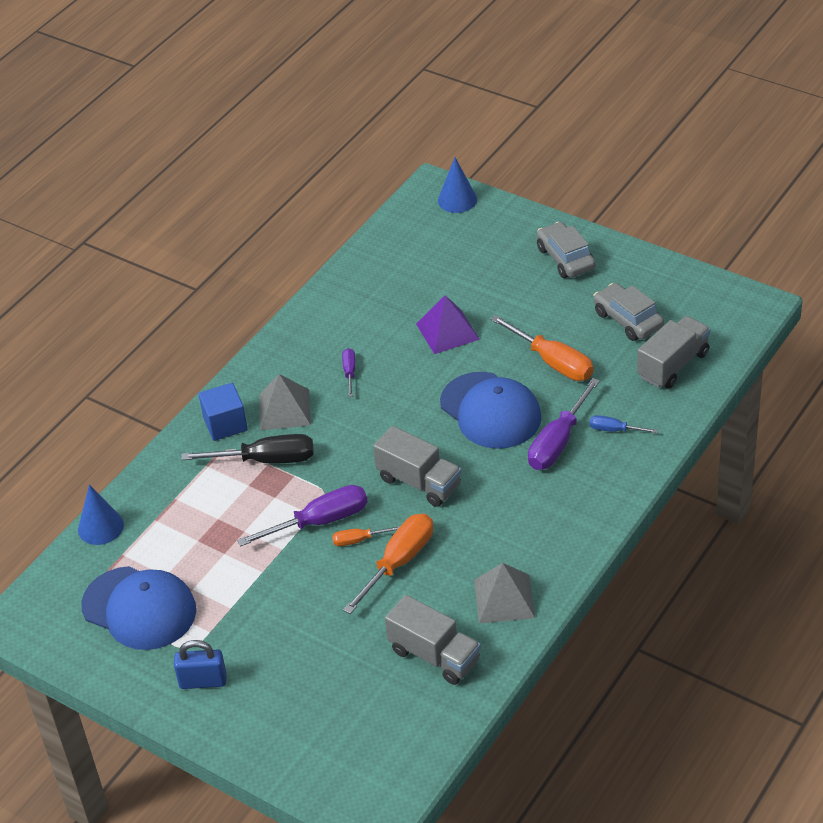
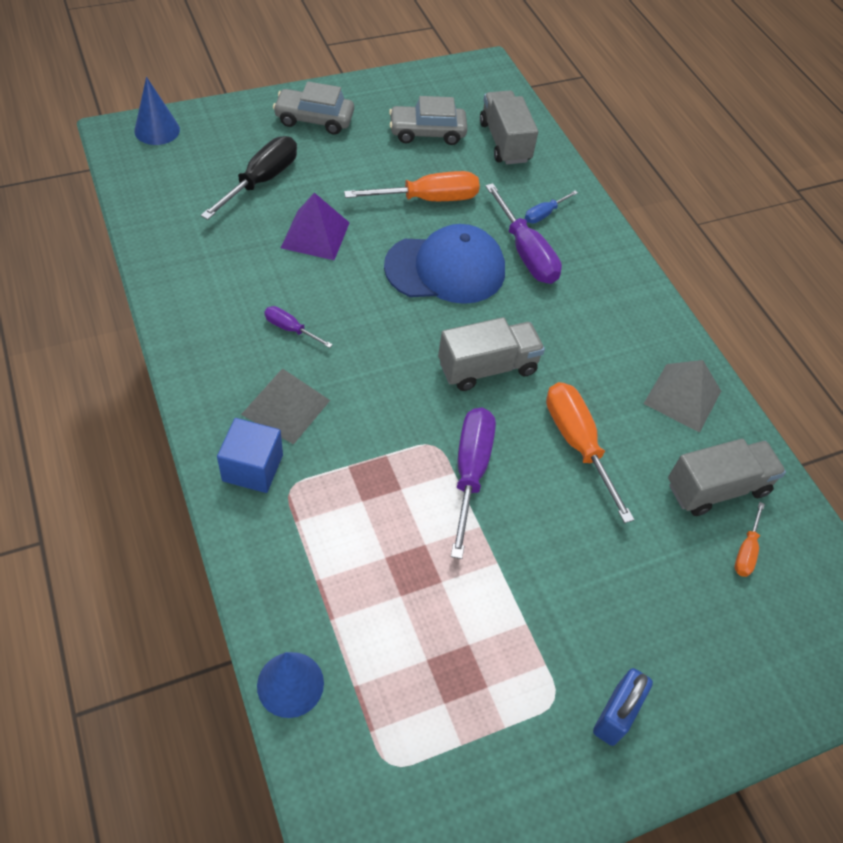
camera: 65 degrees left, 10 degrees up
(139, 608) = (456, 717): blue cap -> none
(265, 460) = (341, 465): black screwdriver -> black screwdriver (261, 181)
(359, 540) = (522, 456): orange screwdriver -> orange screwdriver (746, 550)

